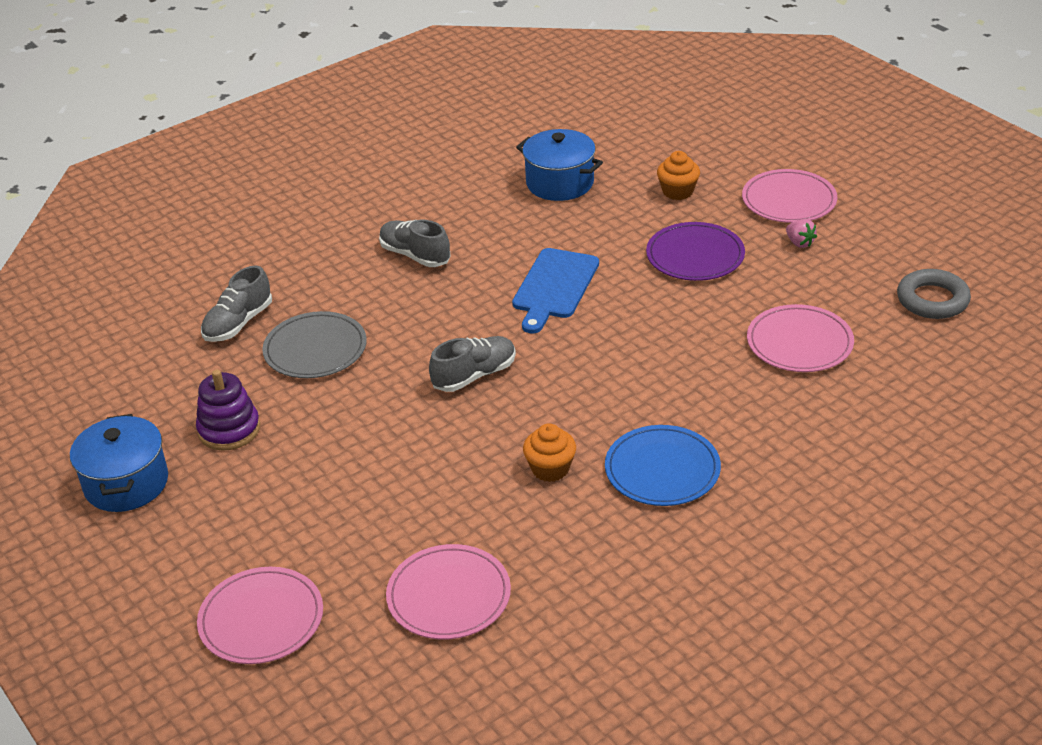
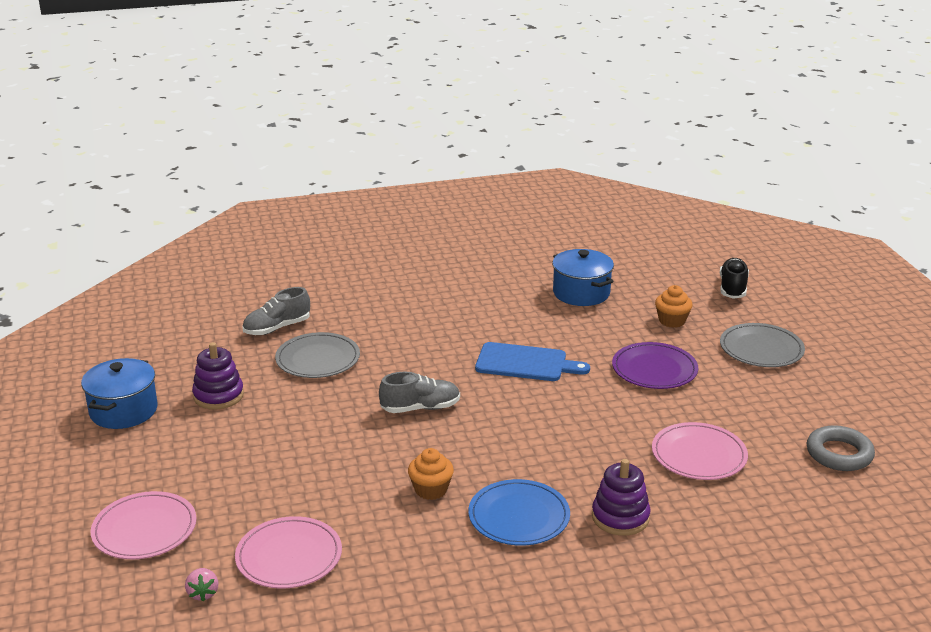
camera: 20 degrees right, 10 degrees down
(415, 255) = (436, 315): grey shoe -> none
(554, 287) = (525, 363): blue cutting board -> blue cutting board turned 120 degrees counterclockwise
(717, 134) = (732, 288): none -> black shoe
(764, 437) = (620, 517): none -> purple stacking toy
(789, 200) = (761, 349): pink plate -> grey plate
(799, 243) = (749, 382): pink strawberry -> pink strawberry (203, 593)

